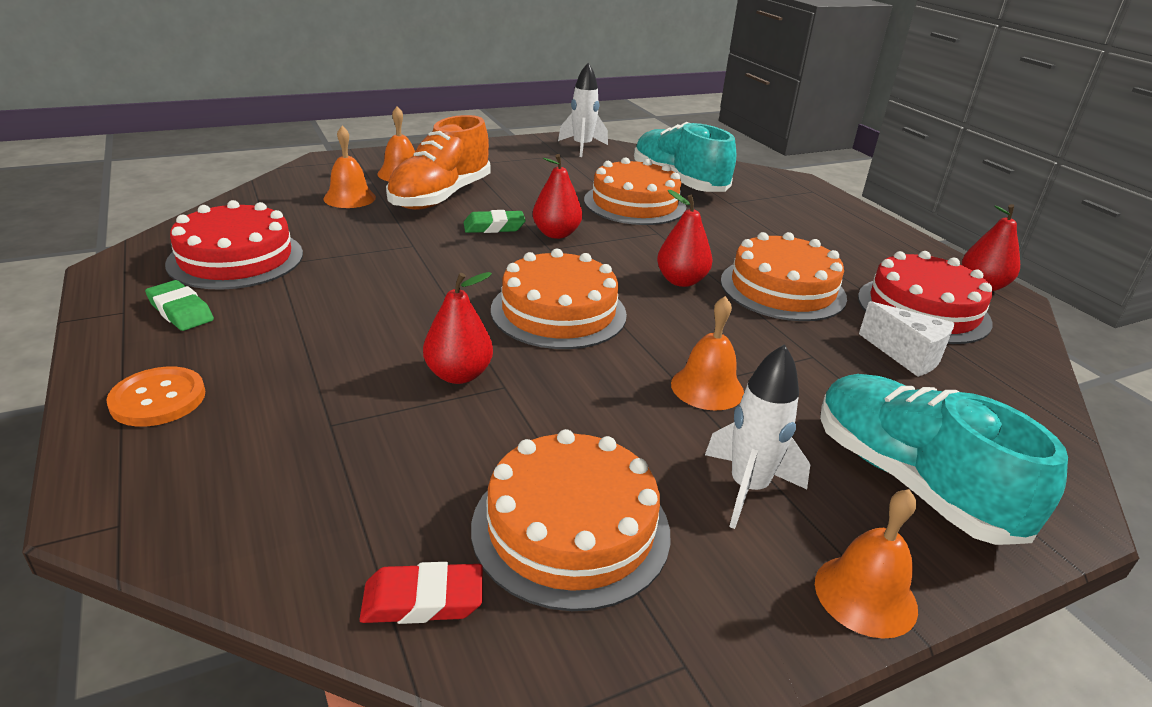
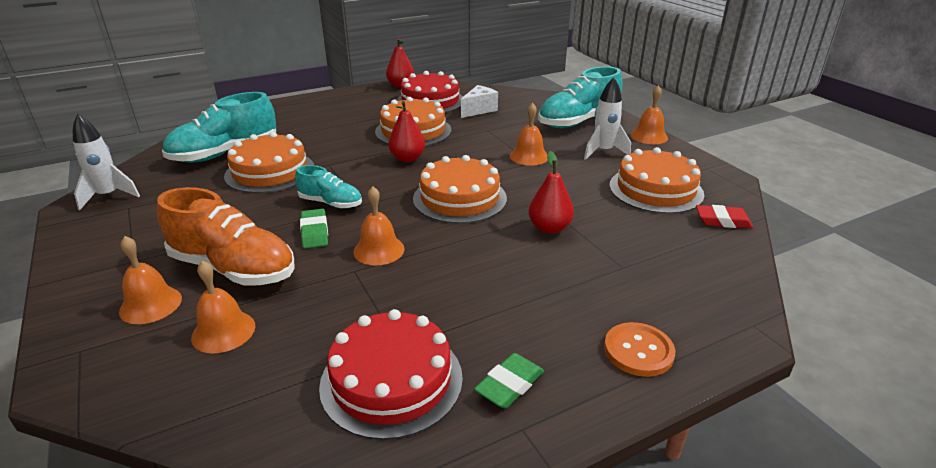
camera: 90 degrees left, 0 degrees up
(423, 600) = (722, 221): red eraser -> red eraser turned 75 degrees counterclockwise
(446, 257) = (379, 250): none -> orange bell
(556, 234) = (331, 203): red pear -> turquoise shoe

